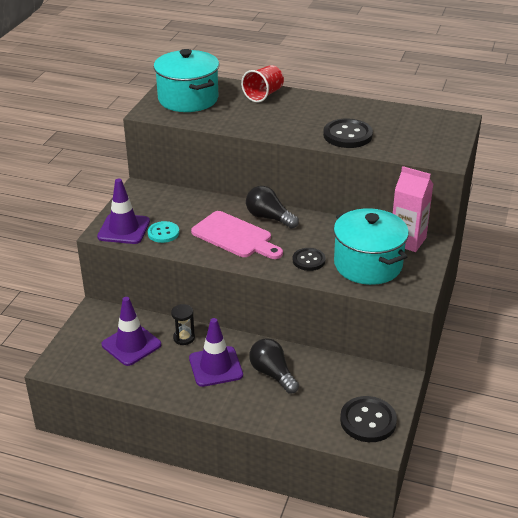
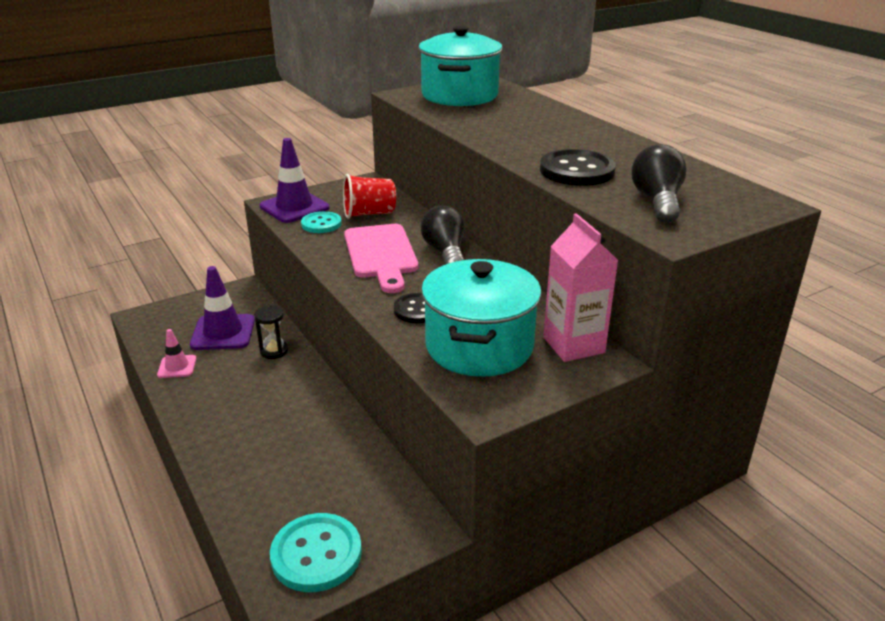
camera: 40 degrees right, 5 degrees down
(138, 381) = (177, 367): none -> pink traffic cone
(215, 367) = (258, 394): purple traffic cone -> none
(263, 95) = (545, 112): red cup -> red cup (369, 214)
(272, 374) = (298, 434): black light bulb -> black light bulb (657, 202)
(368, 421) = (316, 554): black button -> turquoise button

